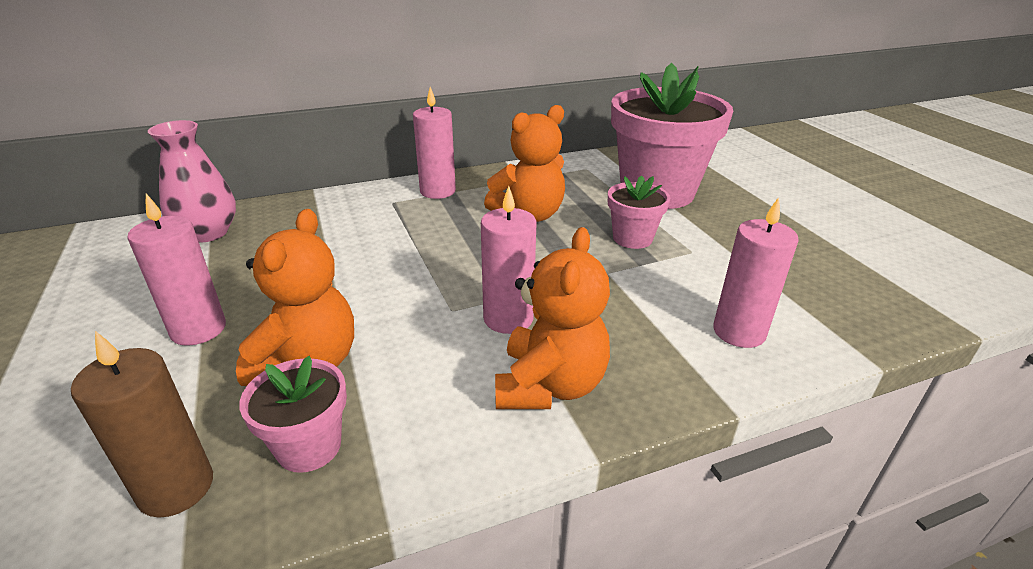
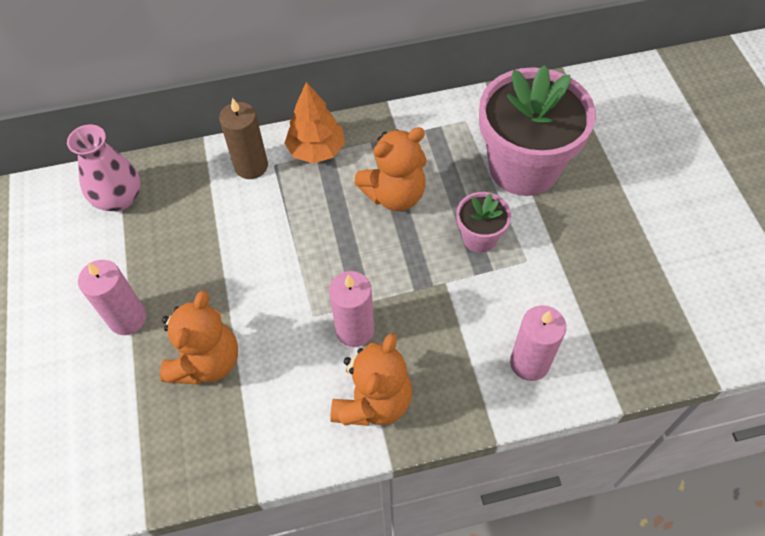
camera: 10 degrees right, 25 degrees up
(176, 487) = (134, 458): brown candle -> brown candle (251, 166)
(309, 446) = (210, 436): pink flower pot -> none
(437, 191) = (316, 150): pink candle -> orange tree

